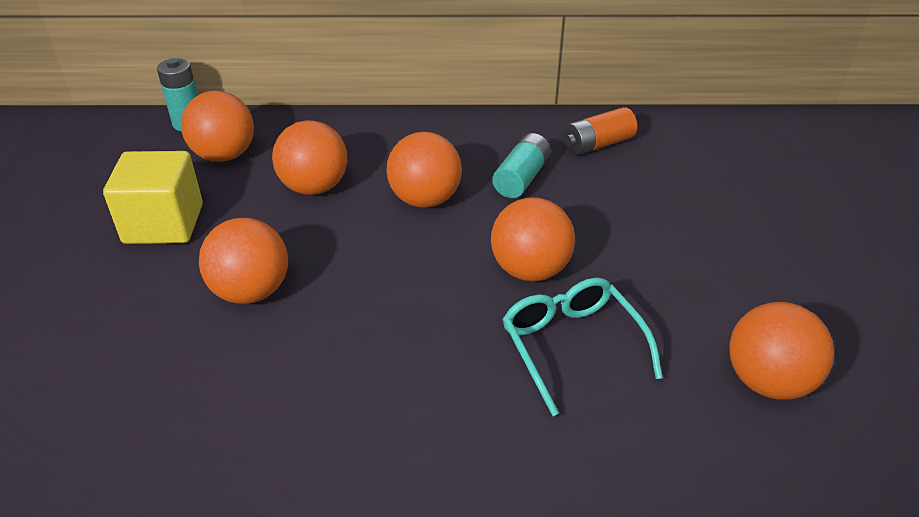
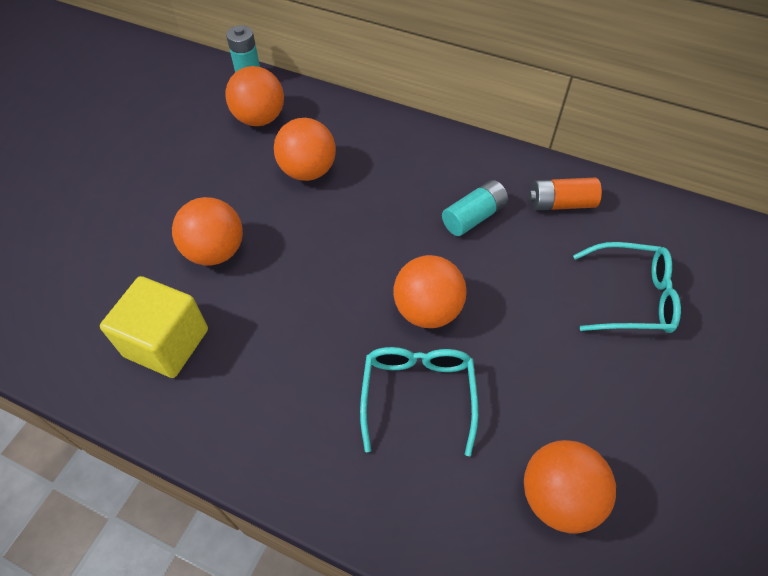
camera: 25 degrees right, 15 degrees up
(164, 224) = (188, 169): yellow cube -> yellow cube (167, 343)
(425, 199) = (384, 212): orange ball -> none
(714, 198) = (631, 297): none -> turquoise glasses

